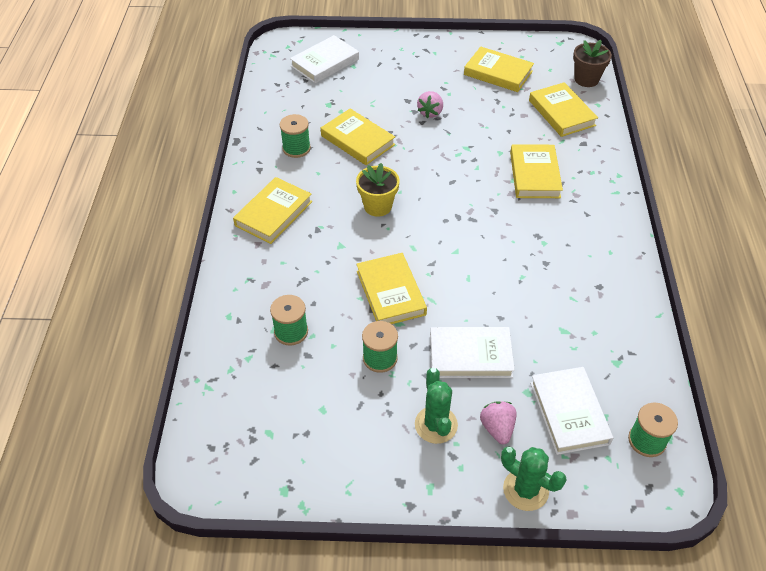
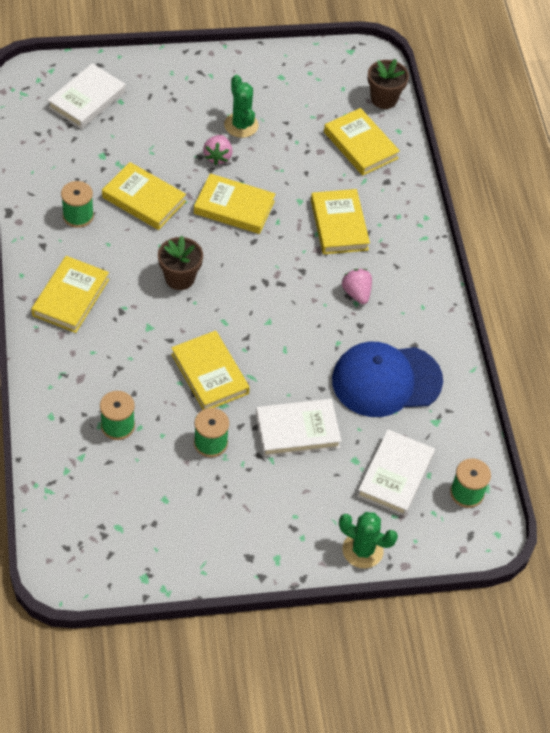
camera: 15 degrees left, 5 degrees up
(378, 206) = (180, 278): yellow flower pot -> brown flower pot
(436, 425) = (274, 501): green cactus -> green cactus (241, 125)
(497, 428) = (331, 498): pink strawberry -> pink strawberry (356, 293)
(498, 73) = (286, 98): yellow book -> yellow book (234, 207)
(567, 317) = (386, 380): none -> blue cap
(569, 413) = (395, 475): white book -> white book turned 45 degrees clockwise

